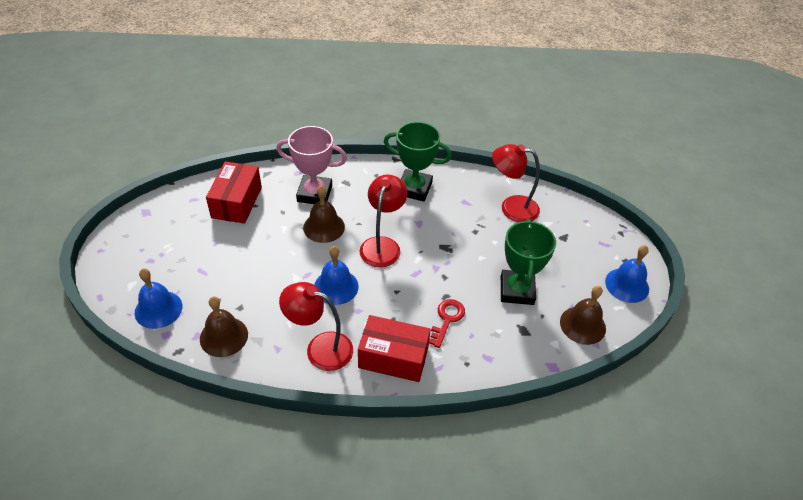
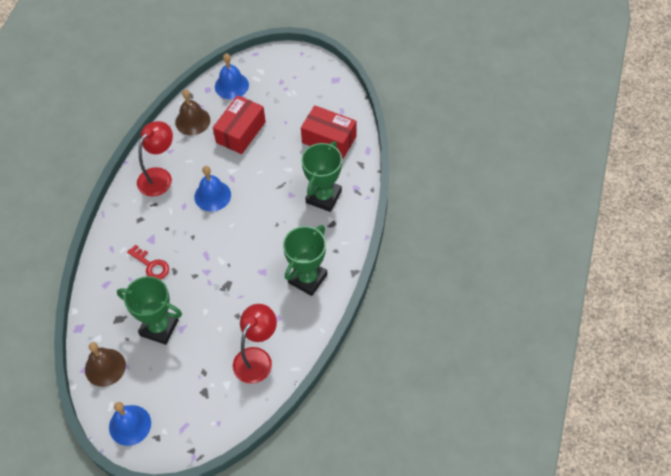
camera: 110 degrees right, 10 degrees up
(314, 193) = (323, 197): pink trophy -> green trophy
(324, 227) = (280, 197): brown bell -> none
(382, 245) = (245, 237): red lamp -> none
(393, 357) = (132, 220): red box -> red box (241, 132)

